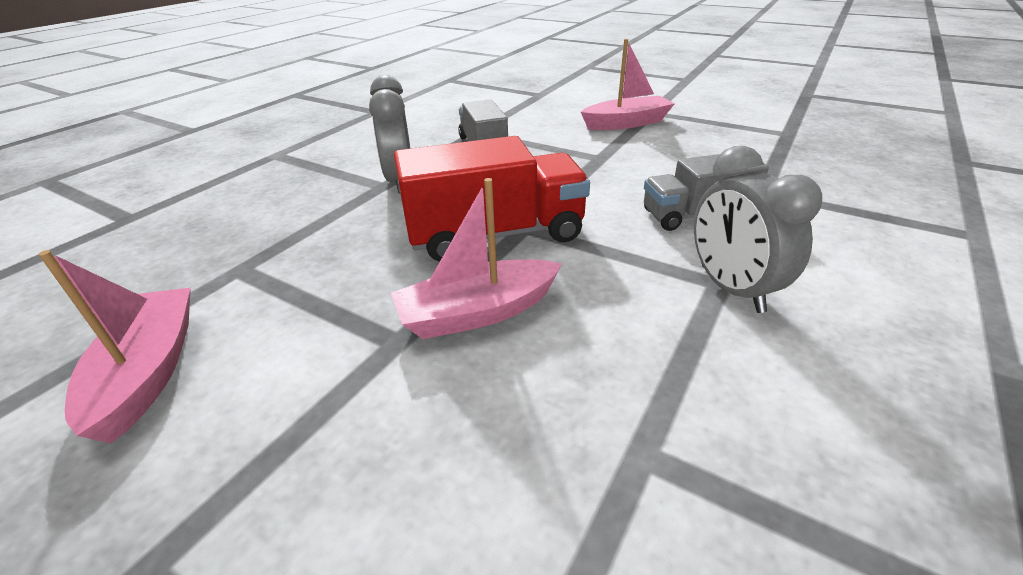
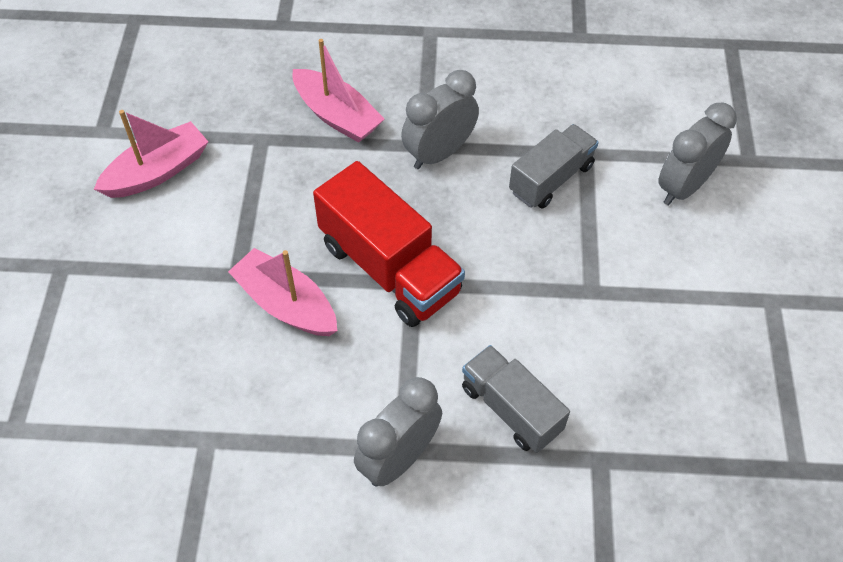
camera: 60 degrees right, 20 degrees up
(540, 113) = (683, 187): none -> grey clock
(626, 123) = (711, 285): pink boat -> pink boat (337, 115)

